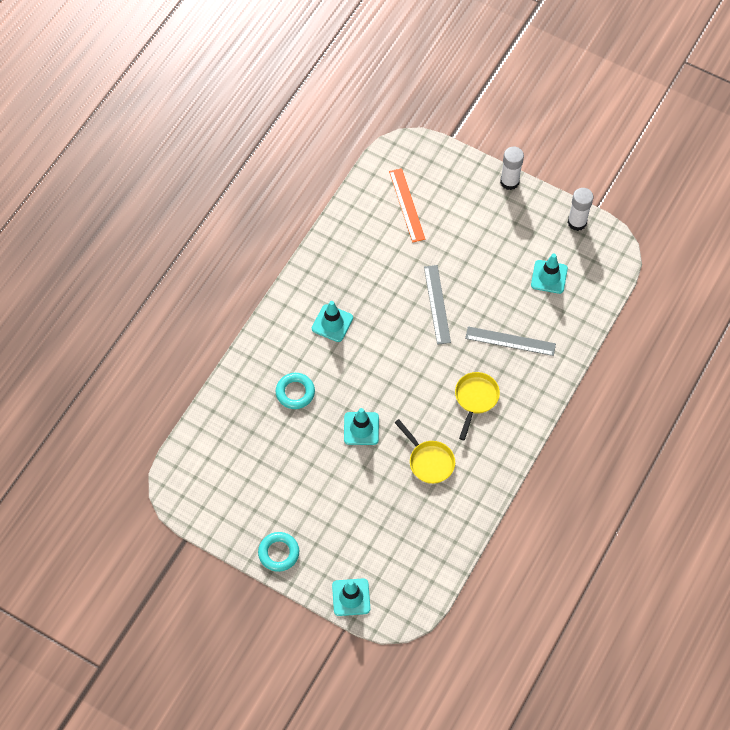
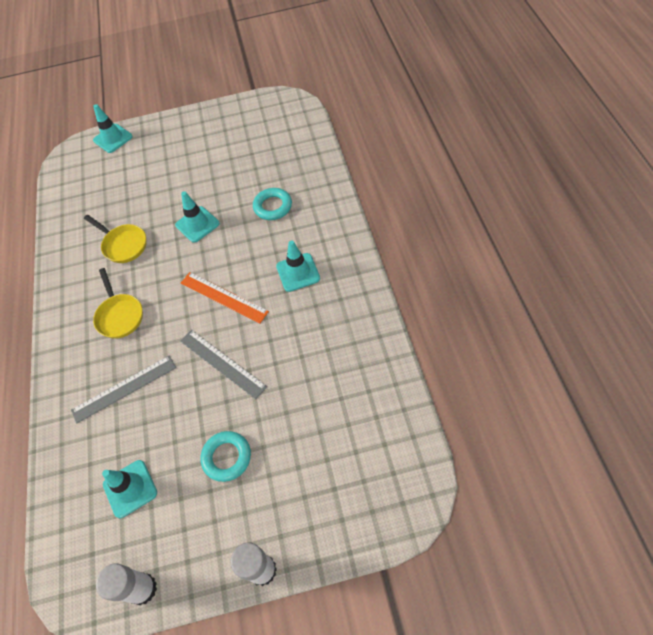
camera: 145 degrees right, 5 degrees down
(278, 553) = (184, 123): turquoise ring -> turquoise ring (227, 457)
(407, 205) = (345, 434): orange ruler -> orange ruler (223, 297)
(429, 461) = (123, 245): yellow pan -> yellow pan turned 150 degrees counterclockwise

